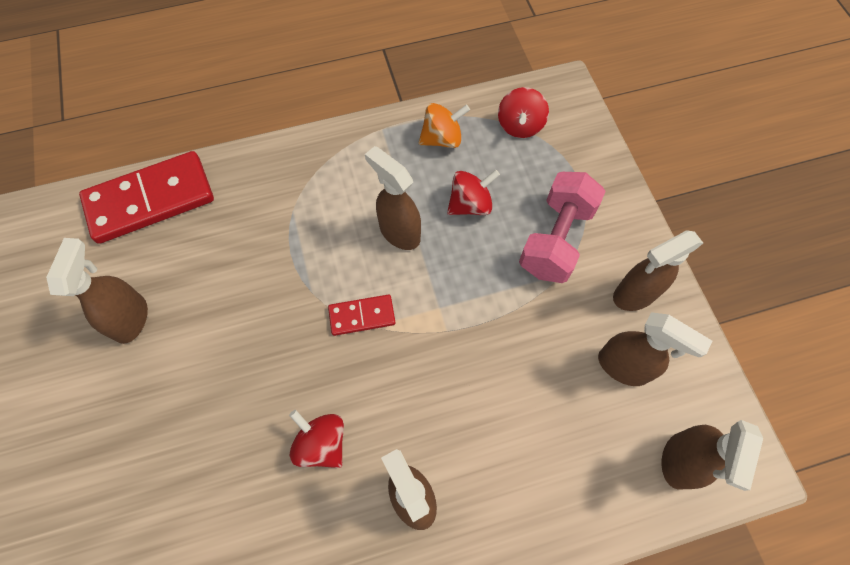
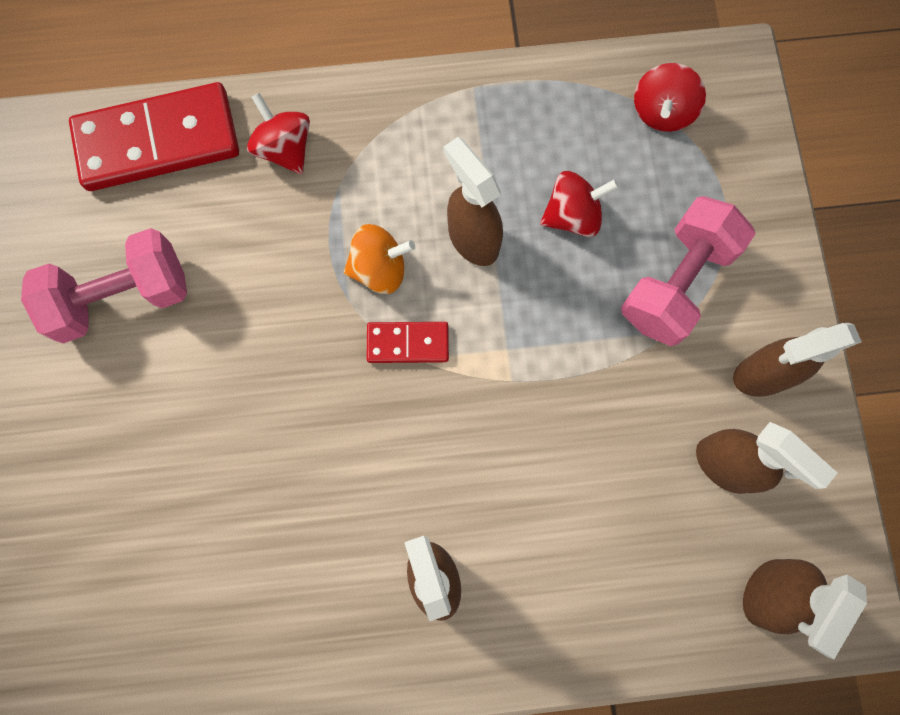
camera: 10 degrees right, 10 degrees up
(131, 318) = (122, 297): brown spray bottle -> pink dumbbell
(321, 443) = (336, 494): red spinning top -> red spinning top (285, 149)
(442, 139) = (552, 114): orange spinning top -> orange spinning top (379, 269)

